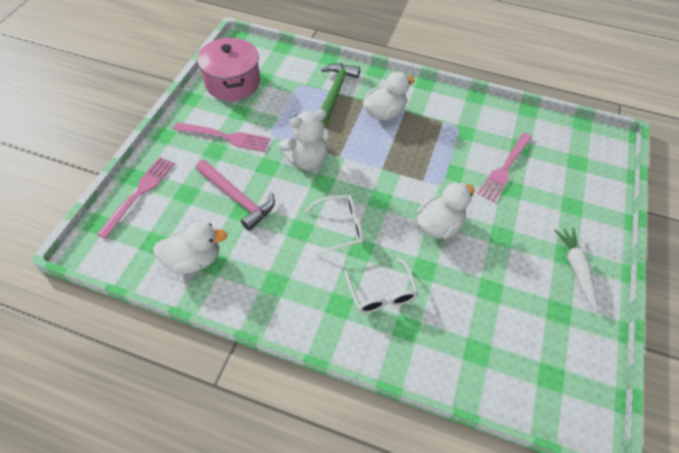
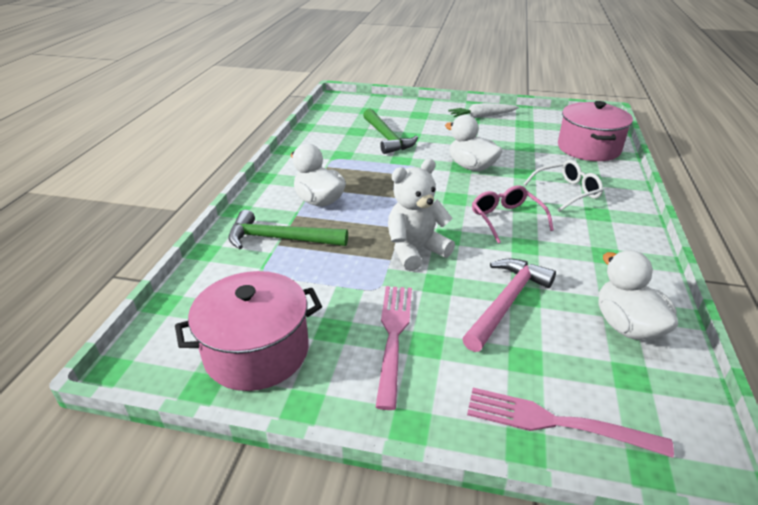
camera: 95 degrees left, 20 degrees down
(307, 160) = (415, 251): white teddy bear -> white teddy bear turned 90 degrees counterclockwise
(340, 228) = (506, 219): white glasses -> pink glasses
(486, 360) = (588, 148): none -> pink pot
(505, 168) = (386, 138): pink fork -> green hammer

